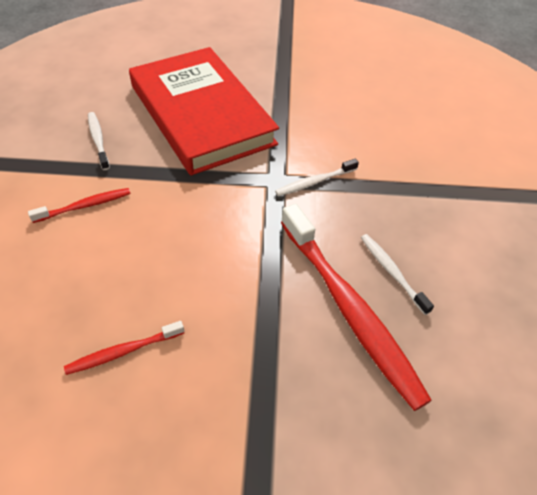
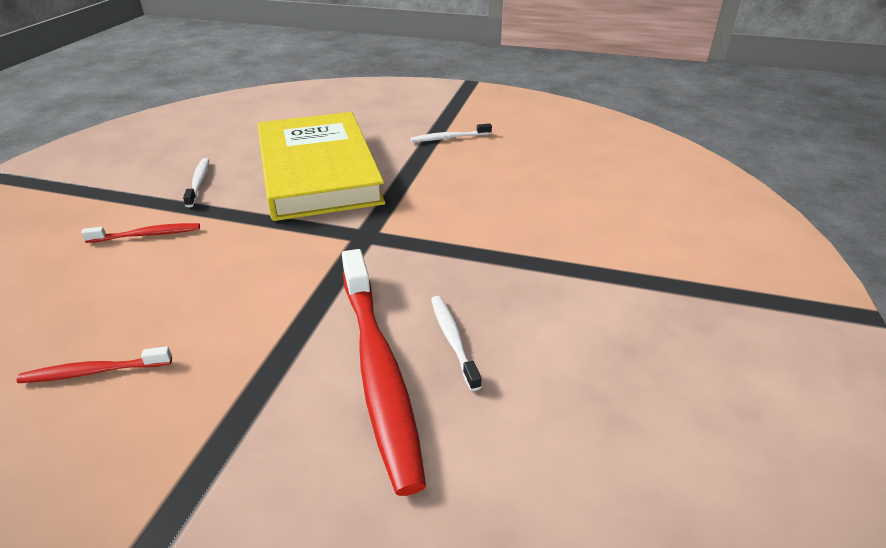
camera: 15 degrees right, 15 degrees down
(201, 115) = (317, 171): red book -> yellow book
(314, 182) = (408, 241): white toothbrush -> white toothbrush (449, 138)

